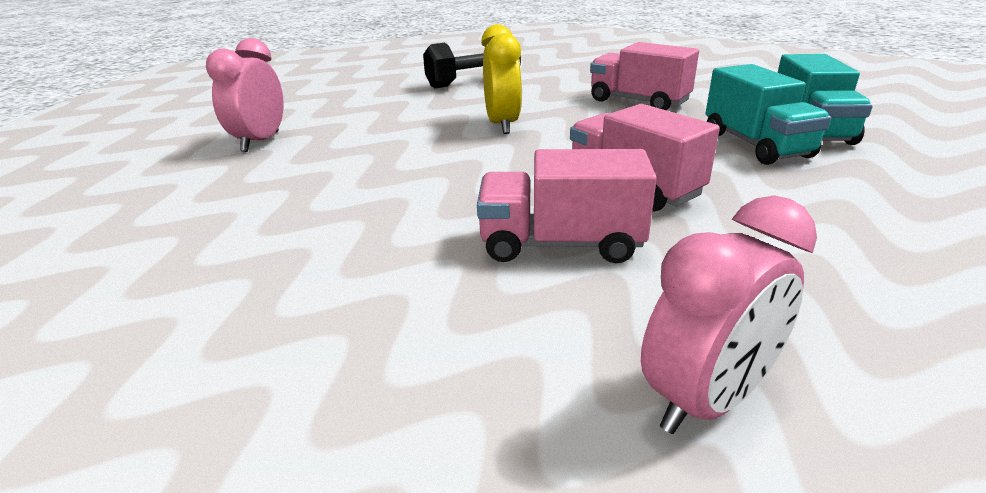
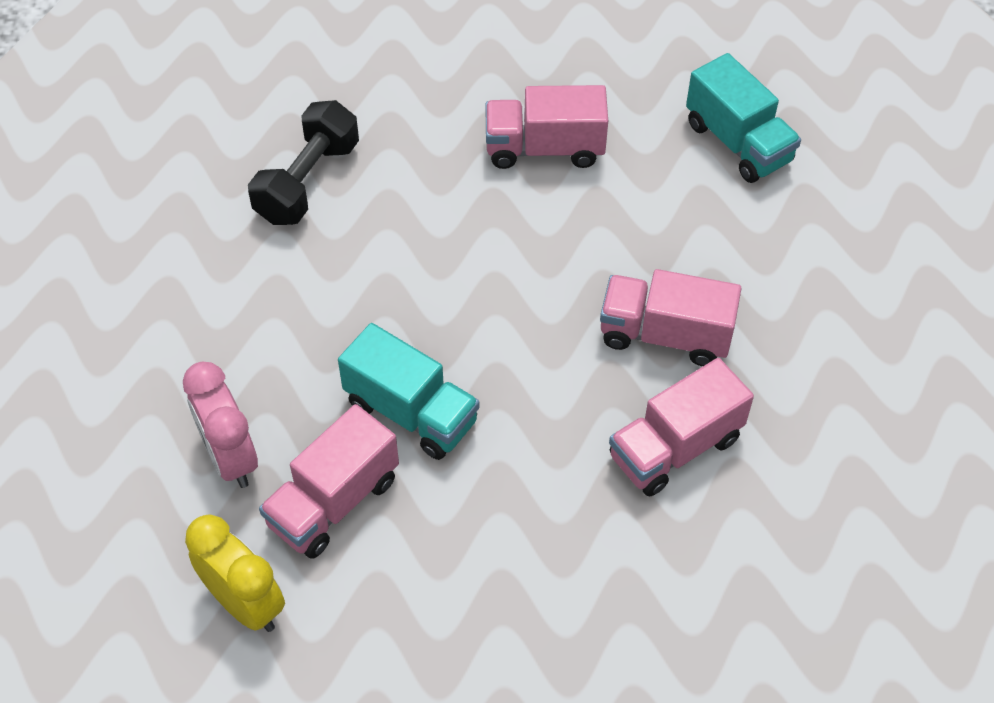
camera: 40 degrees left, 25 degrees up
(273, 174) = (333, 502): none -> pink truck
(502, 125) = (453, 279): yellow clock -> yellow clock (245, 603)
(706, 400) = (850, 535): pink clock -> none
(756, 145) = (712, 201): turquoise truck -> turquoise truck (411, 412)

